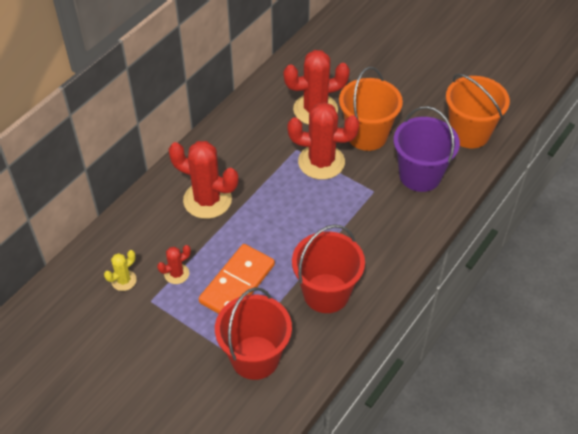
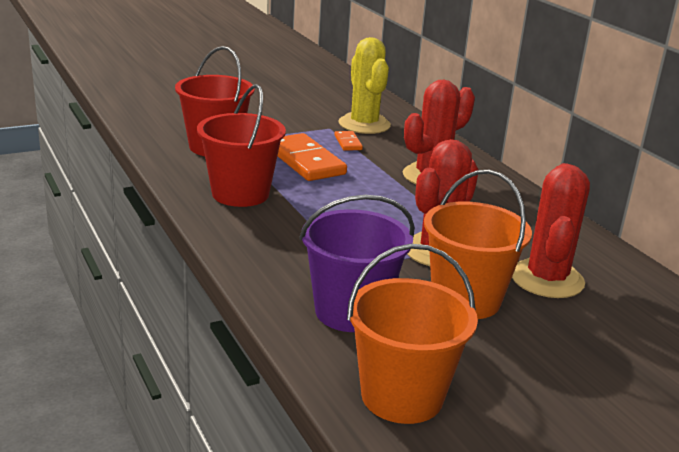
camera: 115 degrees right, 25 degrees down
(124, 280) = (364, 124): yellow cactus -> yellow cactus, size x2.06
(176, 274) = (348, 143): red cactus -> orange domino

